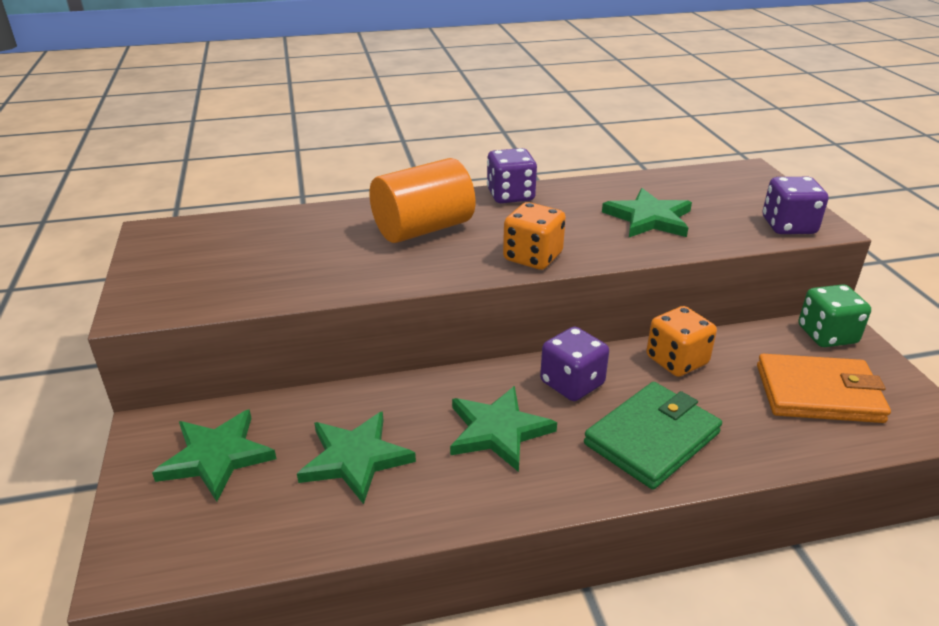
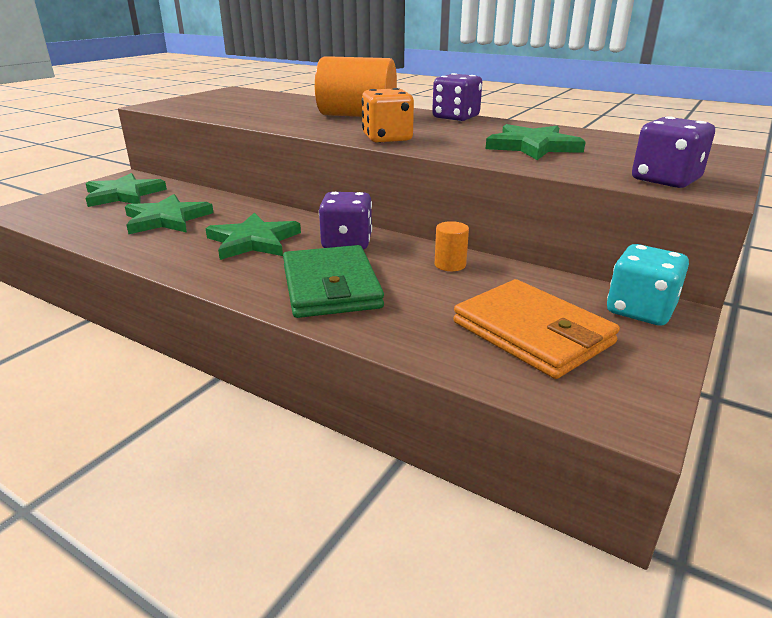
camera: 45 degrees right, 5 degrees down
(652, 438) = (330, 287): green wallet -> green wallet turned 75 degrees clockwise
(676, 360) = (450, 265): orange dice -> orange cylinder
(827, 335) = (640, 310): green dice -> turquoise dice

